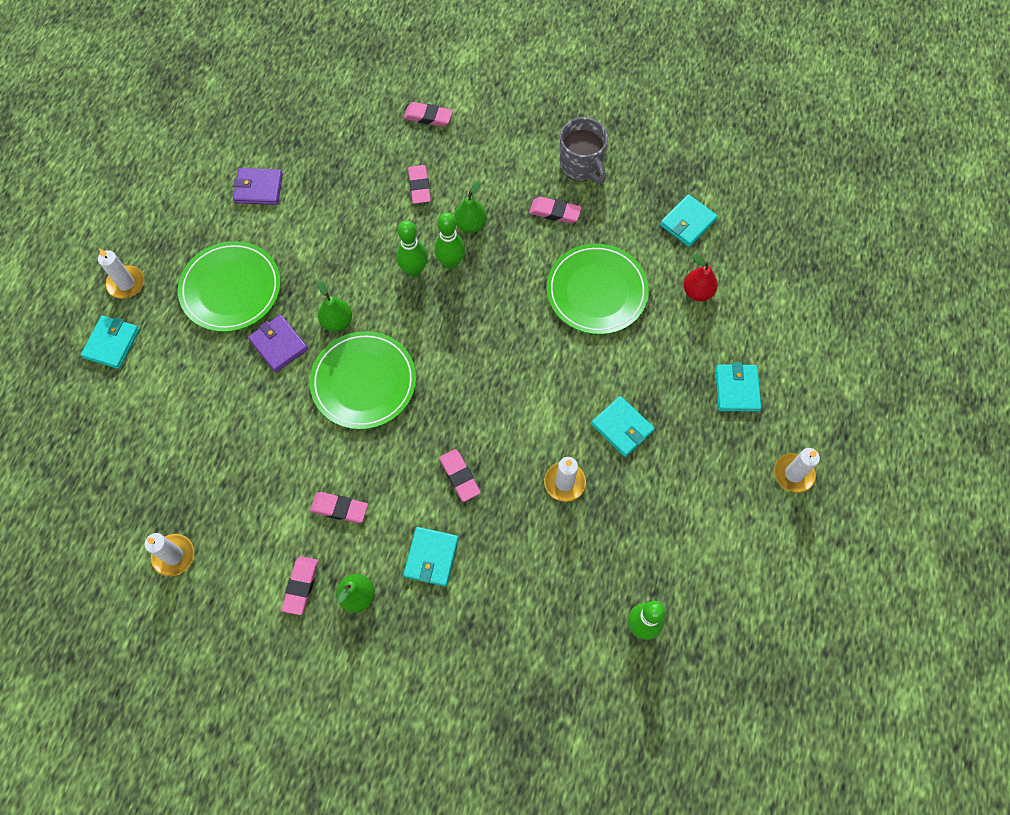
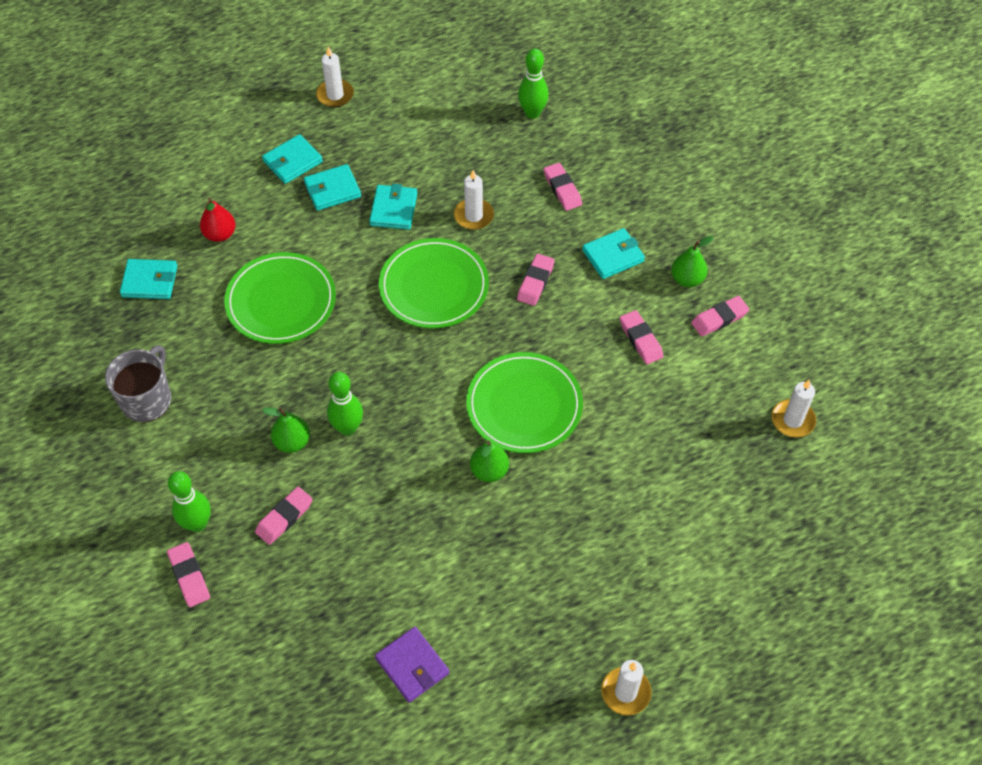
camera: 130 degrees left, 10 degrees down
(112, 343) = (691, 643): turquoise wallet -> turquoise wallet (332, 190)
(231, 289) = (541, 589): green plate -> green plate (434, 286)
(279, 345) = (555, 499): purple wallet -> none
(414, 270) = (382, 451): green bowling pin -> green bowling pin (197, 524)
(555, 212) = (221, 385): pink eraser -> pink eraser (562, 189)

